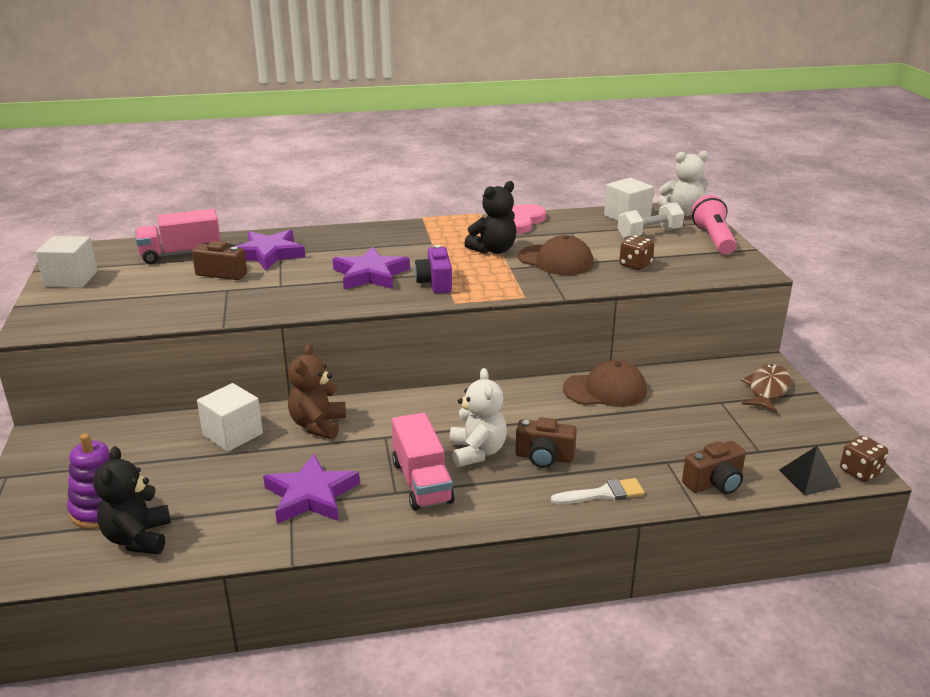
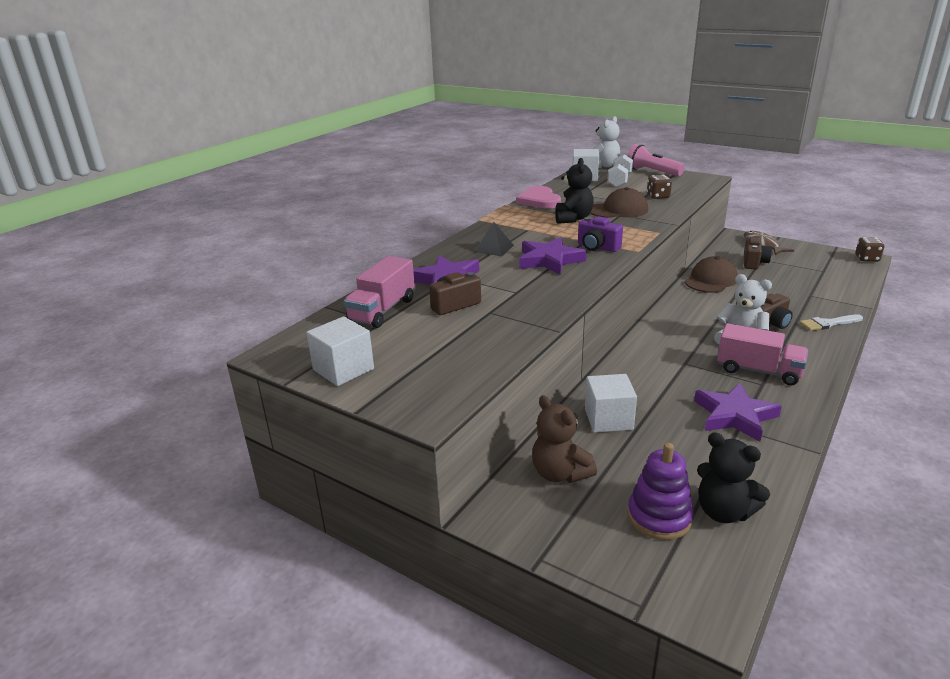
camera: 45 degrees left, 0 degrees up
(318, 425) = (638, 381): brown teddy bear -> brown teddy bear (560, 473)
(603, 494) = (828, 323): white brush -> white brush turned 135 degrees counterclockwise
(714, 483) = (845, 293): brown camera -> brown camera (754, 263)
(809, 478) = (862, 271): black pyramid -> black pyramid (494, 248)

